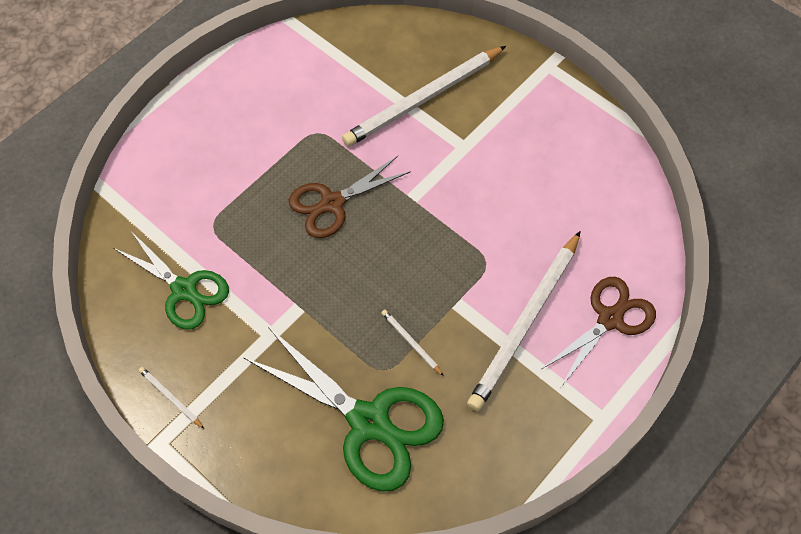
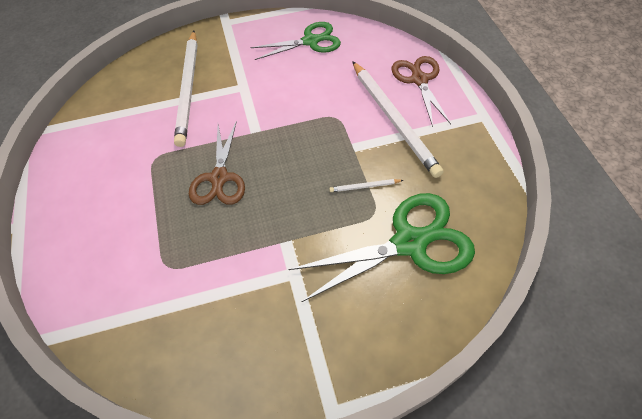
camera: 55 degrees left, 5 degrees down
(170, 398) = (296, 380): white pencil -> none
(184, 289) = (206, 317): green scissors -> green scissors (310, 41)

